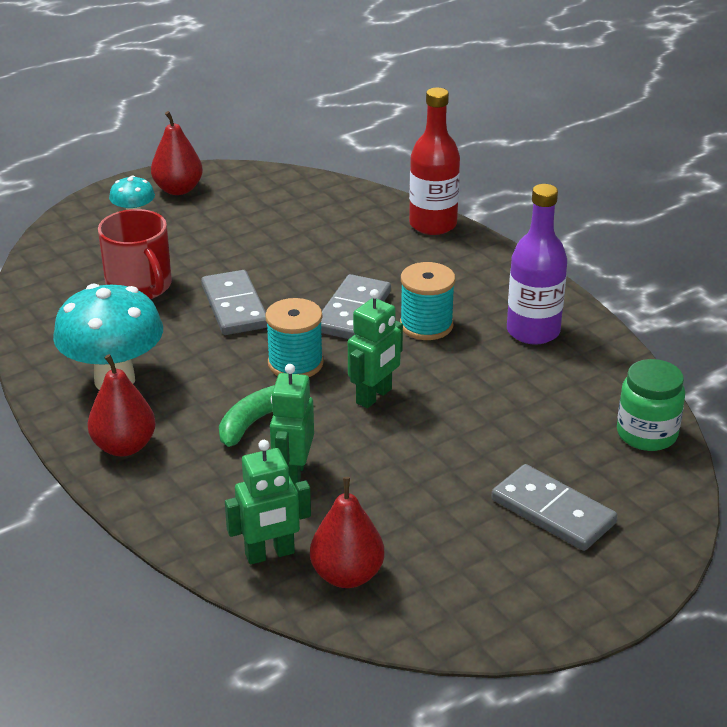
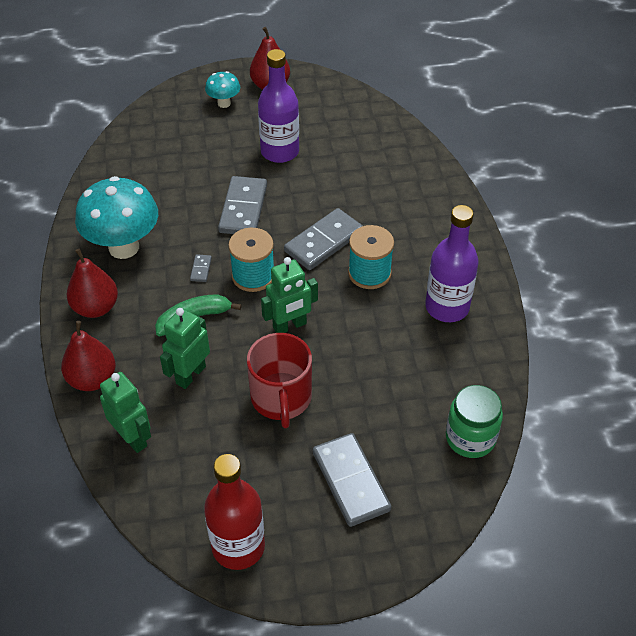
camera: 25 degrees right, 15 degrees up
(139, 286) = (190, 168): red mug -> red mug (281, 398)
(227, 374) = (201, 269): none -> grey domino
(237, 245) = (280, 151): none -> purple bottle
(270, 554) = (133, 438): green robot -> green robot turned 135 degrees counterclockwise
(347, 575) = (172, 477): red pear -> red pear (92, 379)
(433, 224) = (437, 177): red bottle -> red bottle (238, 546)

